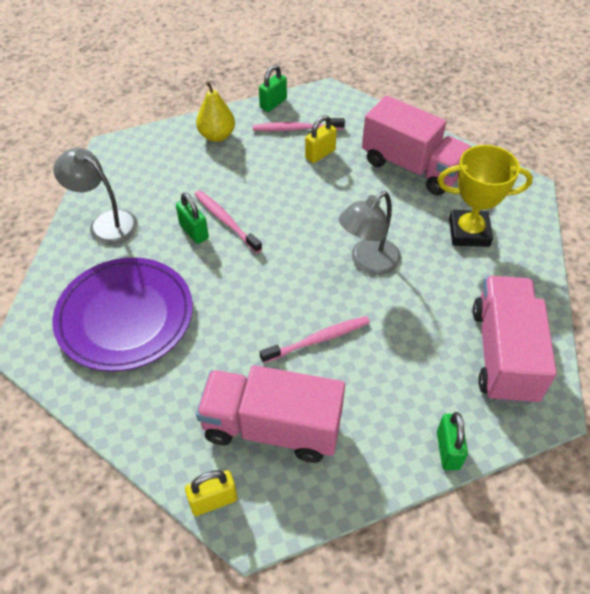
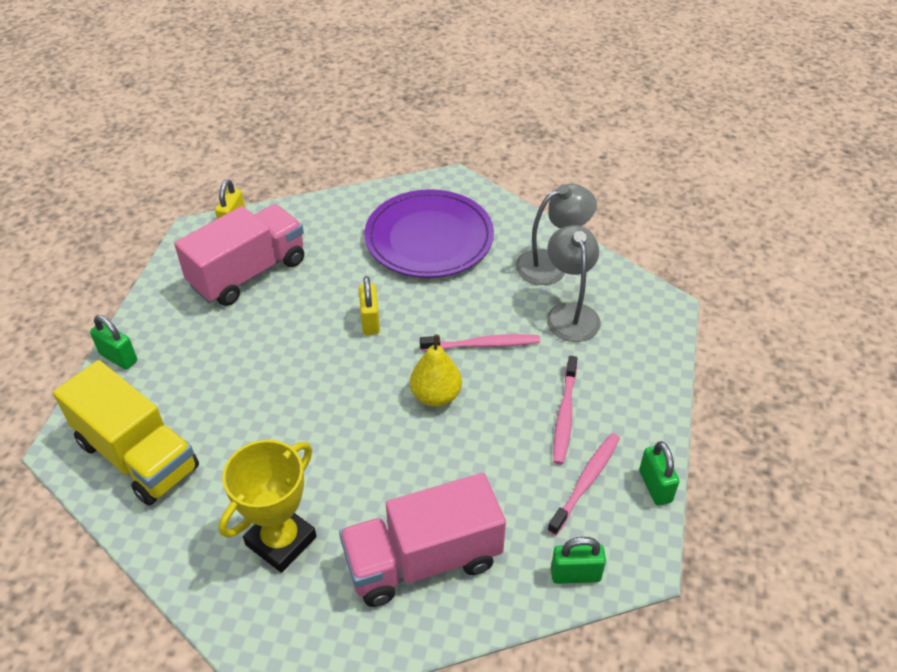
camera: 125 degrees right, 5 degrees down
(194, 232) = (488, 316): green padlock -> green padlock (575, 574)
(217, 136) = (626, 399): yellow pear -> yellow pear (436, 396)
(318, 339) = (289, 338): pink toothbrush -> pink toothbrush (564, 415)
(320, 154) = (521, 479): yellow padlock -> yellow padlock (370, 321)
(368, 262) = (330, 422): grey lamp -> grey lamp (570, 313)
(503, 354) = (137, 455): pink truck -> yellow truck

